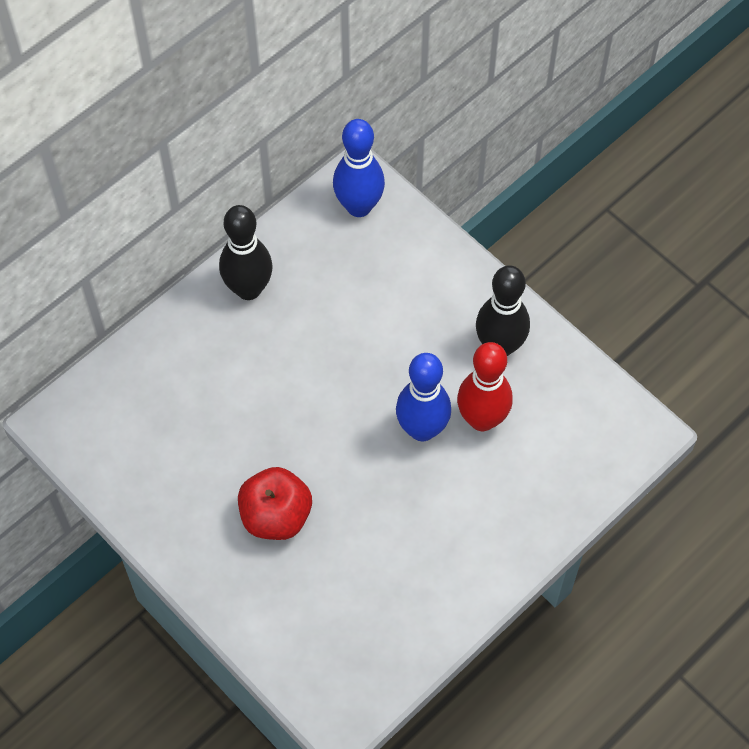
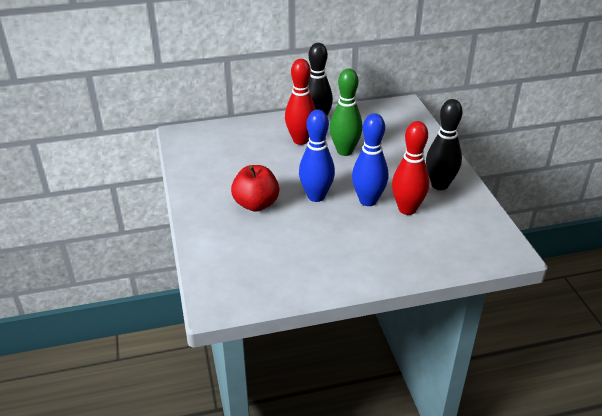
camera: 30 degrees right, 25 degrees down
(251, 345) = (300, 140): none -> red bowling pin
(330, 338) = (344, 151): none -> green bowling pin
(359, 206) = (398, 113): blue bowling pin -> blue bowling pin (316, 196)

